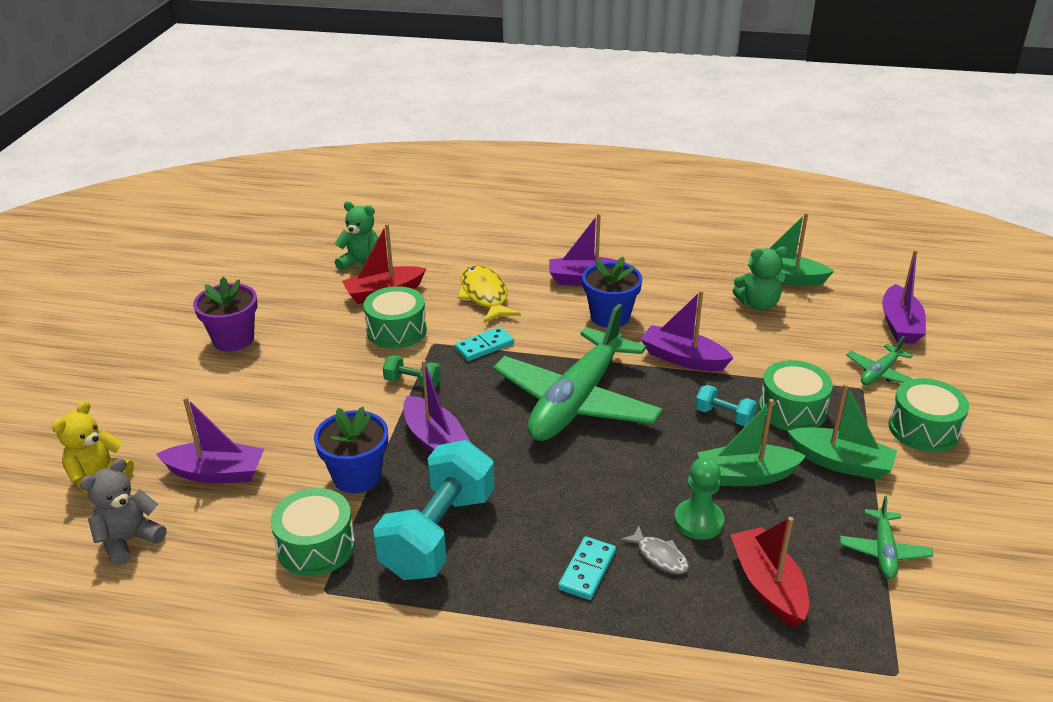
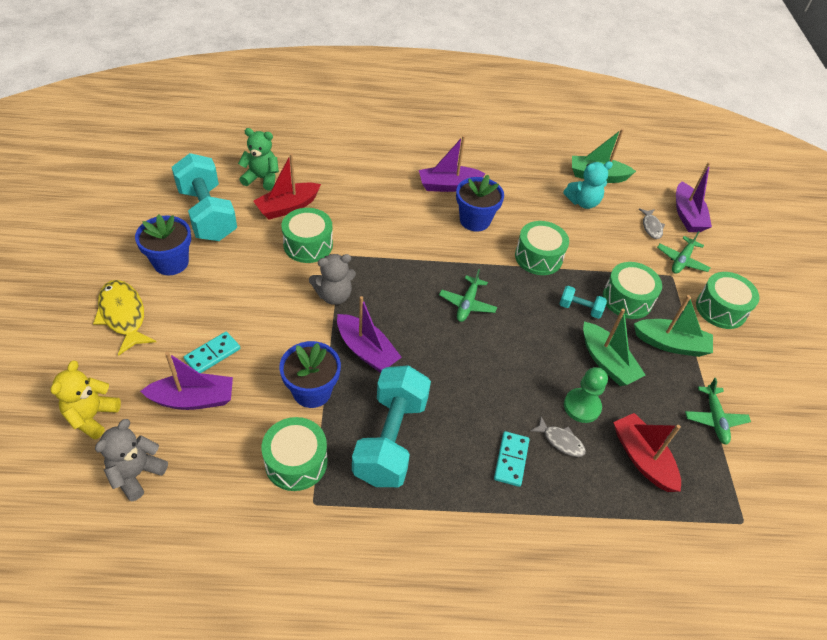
camera: 15 degrees left, 15 degrees up
(233, 339) = (171, 262): purple flower pot -> blue flower pot
(289, 295) = (207, 214): none -> turquoise dumbbell
(412, 382) = (334, 295): green dumbbell -> grey teddy bear
(484, 346) = (383, 256): turquoise domino -> turquoise domino (212, 354)
(485, 296) = (371, 205): yellow fish -> yellow fish (123, 315)
(576, 401) = (467, 304): green plane -> green plane, size x0.42
(683, 358) = (538, 257): purple boat -> green drum
(746, 476) = (607, 362): green boat -> green boat turned 105 degrees counterclockwise
(758, 304) = (583, 202): green teddy bear -> turquoise teddy bear
(846, 335) = (651, 227): none -> grey fish

